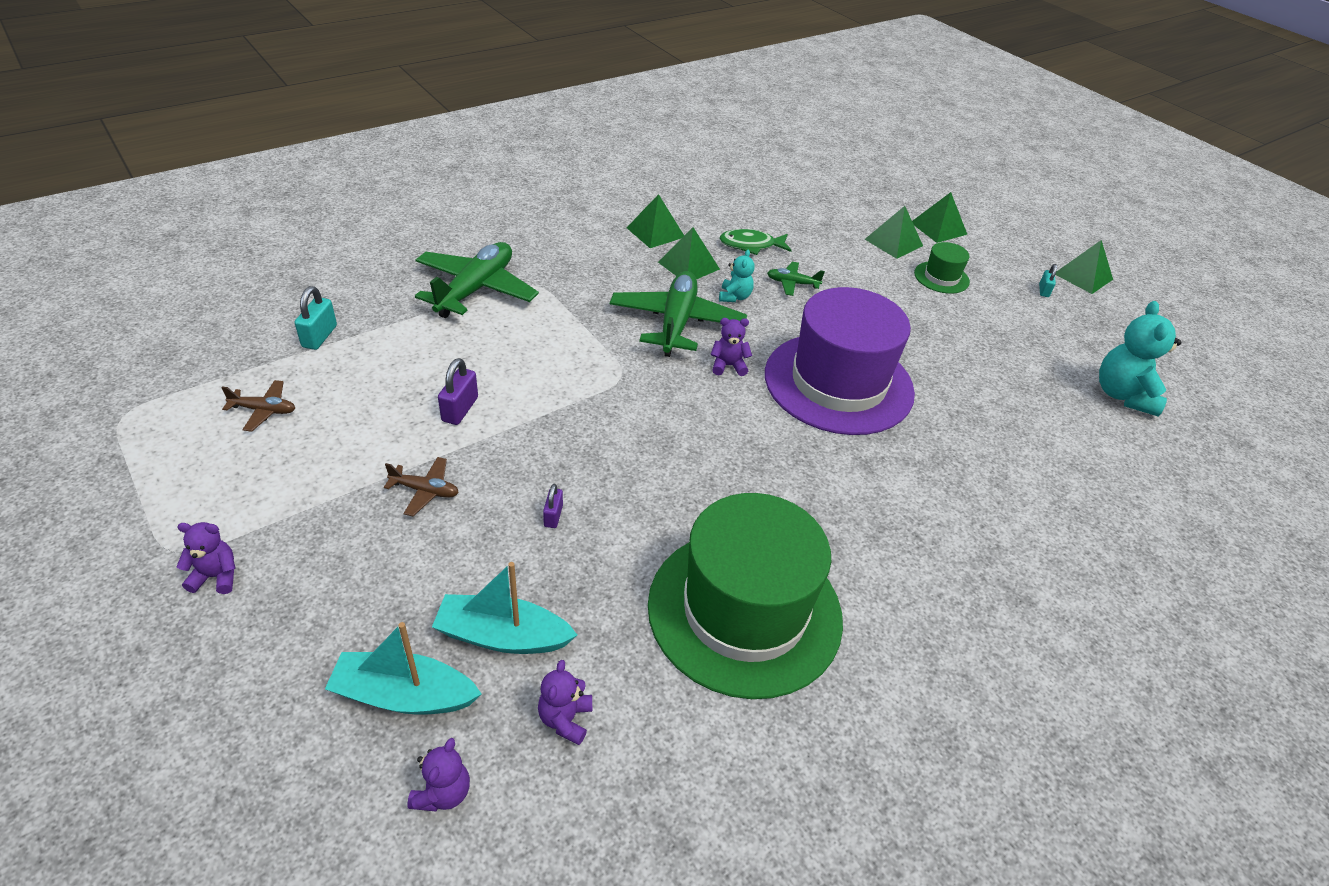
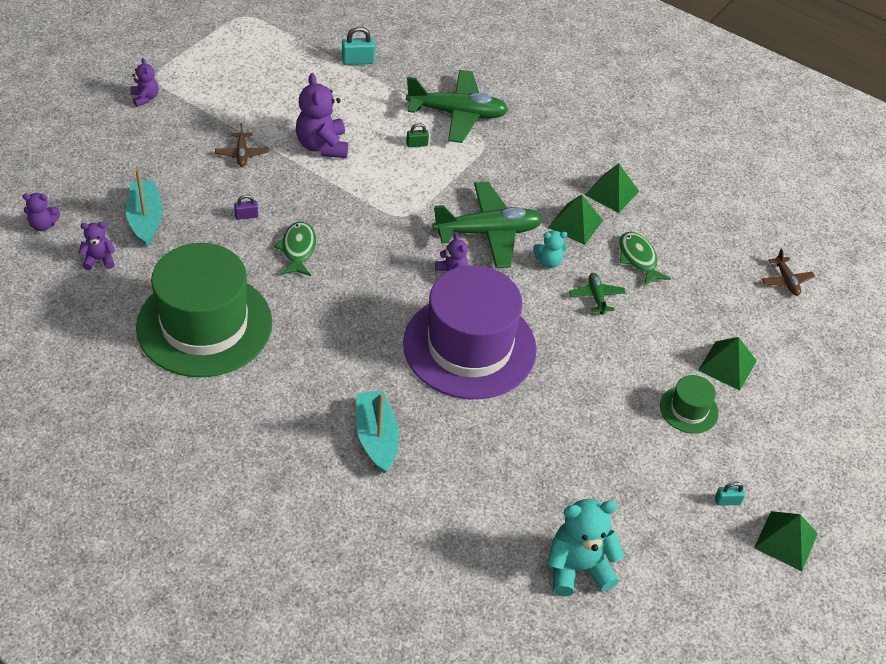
camera: 70 degrees right, 5 degrees up
(264, 410) = (276, 65): brown plane -> brown plane (786, 281)
(404, 695) = (95, 193): turquoise boat -> turquoise boat (376, 437)
(460, 409) = (322, 146): purple padlock -> purple teddy bear
(507, 332) = (417, 144): none -> green padlock
(639, 480) = (298, 249): none -> green fish
(938, 228) = (787, 401): green pyramid -> none

